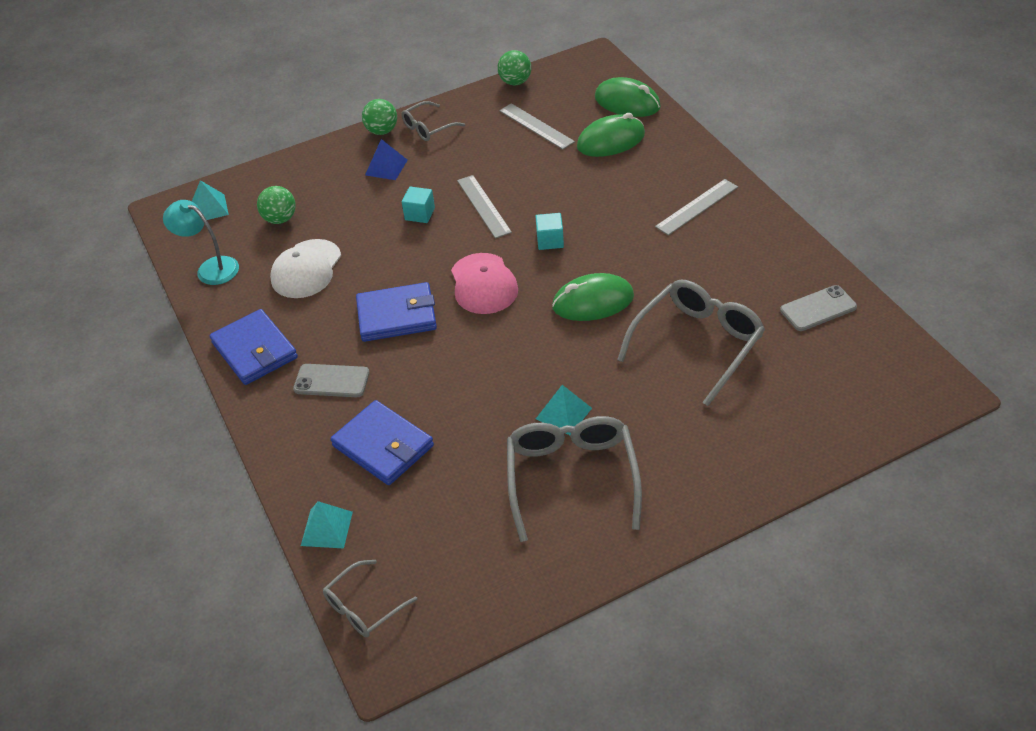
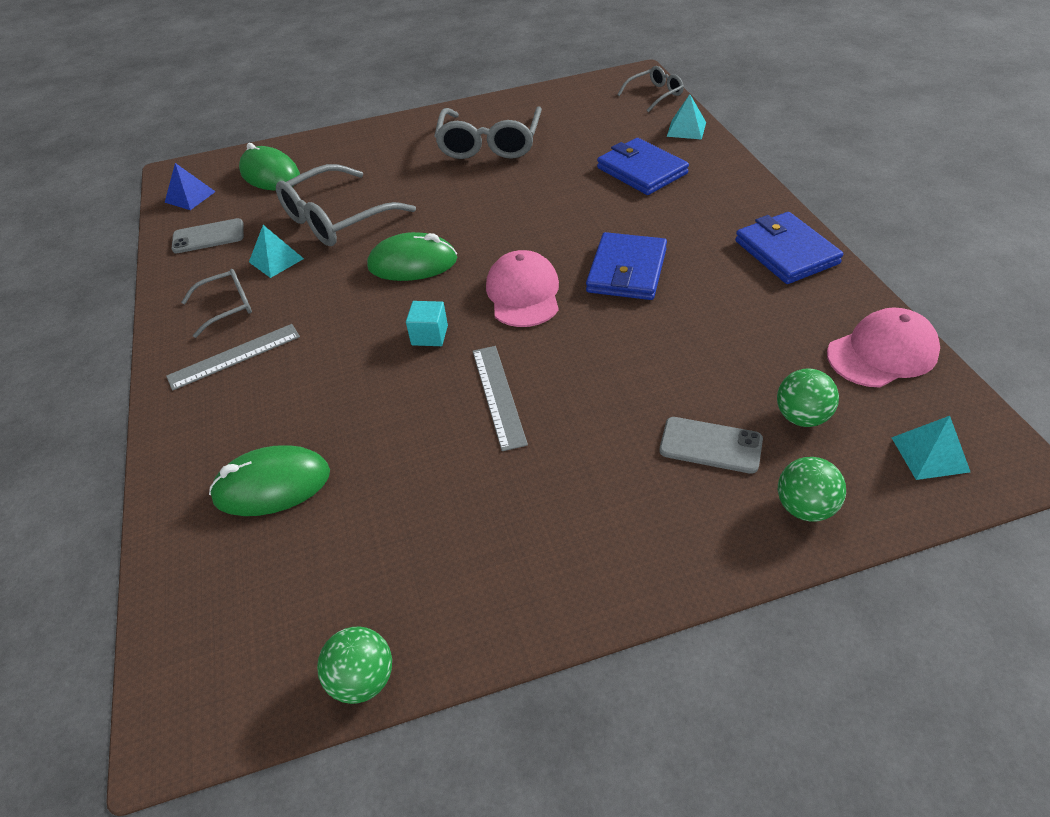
camera: 170 degrees left, 0 degrees up
(210, 268) = (882, 353): turquoise lamp -> pink cap
(306, 269) = (744, 335): white cap -> none
(331, 381) = (694, 219): grey phone -> grey phone (710, 445)
(382, 131) = (646, 583): green ball -> green ball (805, 507)
(386, 167) = (638, 492): blue pyramid -> blue pyramid (190, 197)
(397, 316) = (627, 271): blue wallet -> blue wallet turned 75 degrees counterclockwise
(420, 214) = (590, 396): turquoise cube -> none
(428, 128) = (558, 575): grey glasses -> grey glasses (227, 307)
(536, 126) = (370, 540): grey ruler -> none
(563, 413) = (480, 181): turquoise pyramid -> turquoise pyramid (276, 260)
(627, 102) = (196, 570): green mouse -> green mouse (270, 174)

